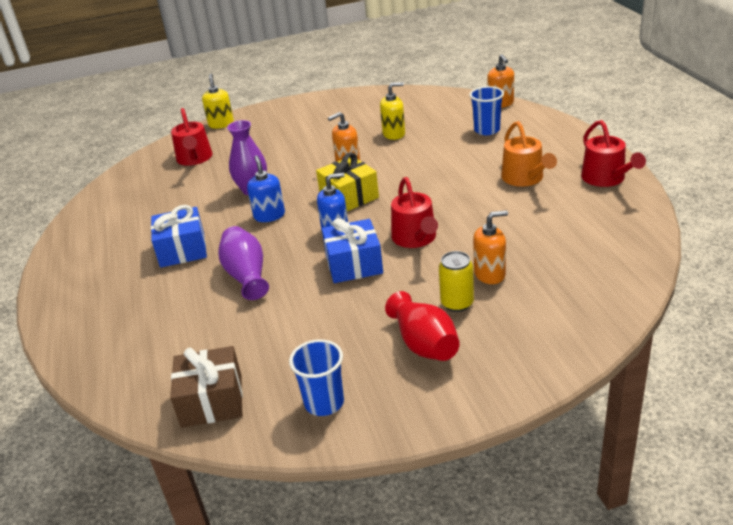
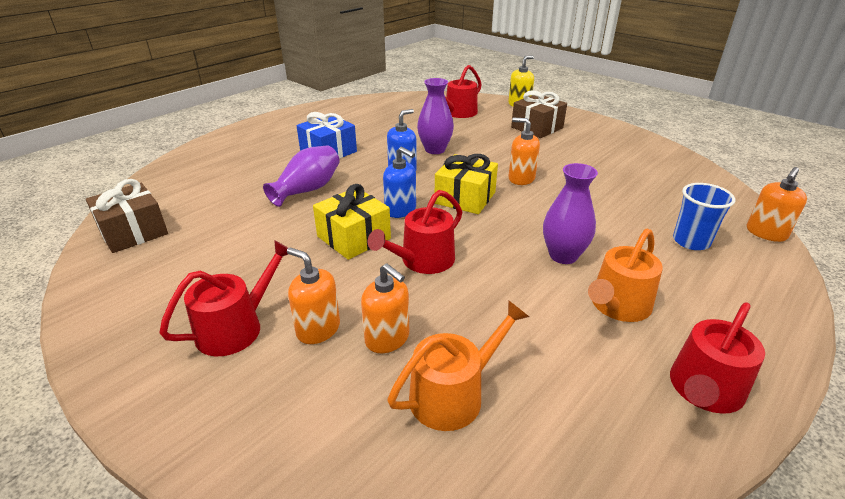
camera: 55 degrees right, 0 degrees up
(275, 130) = (537, 128): none -> brown gift
(324, 402) = (133, 291): blue cup -> none
(354, 264) = (354, 237): blue gift -> yellow gift
(394, 134) = (604, 185): yellow soap dispenser -> none
(424, 344) = (236, 327): red vase -> red watering can
(457, 303) = (318, 329): yellow can -> orange soap dispenser
(461, 179) = (563, 255): none -> purple vase
(557, 260) = (453, 394): none -> orange watering can

